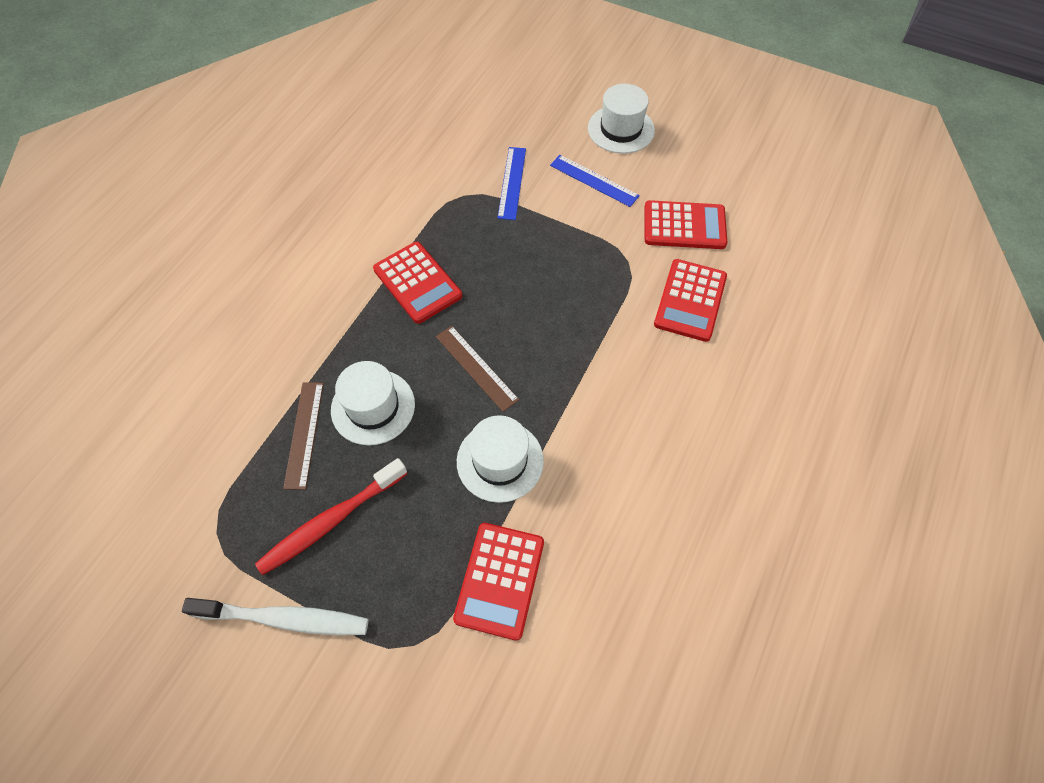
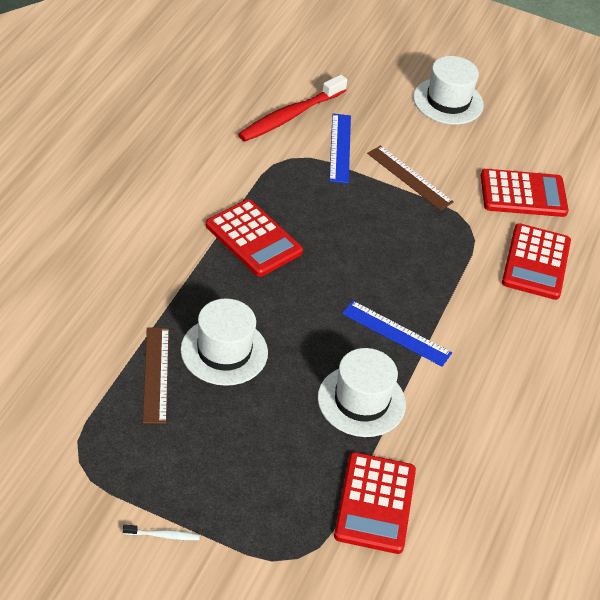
camera: 10 degrees left, 15 degrees down
(284, 618) = (163, 535): white toothbrush -> white toothbrush, size x0.42
(331, 521) = (197, 452): red toothbrush -> red toothbrush (290, 116)
(476, 367) = (326, 318): brown ruler -> brown ruler (409, 177)
(594, 180) = (425, 149): blue ruler -> blue ruler (396, 333)

